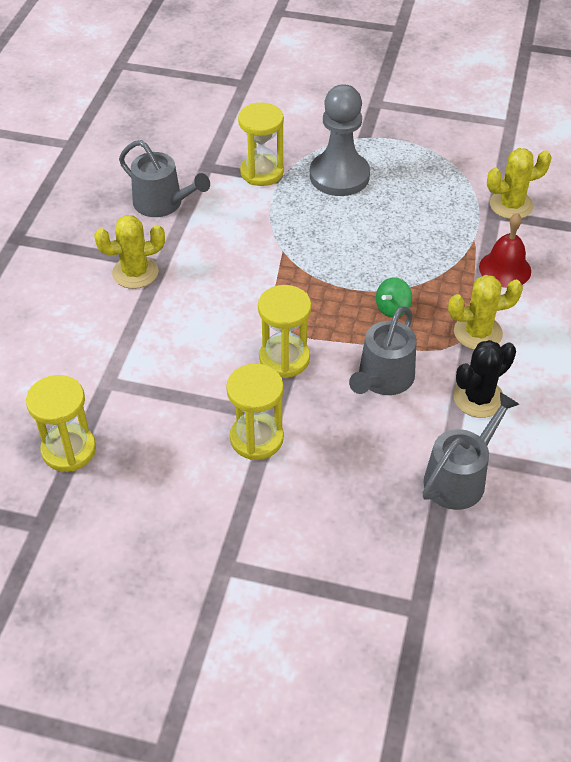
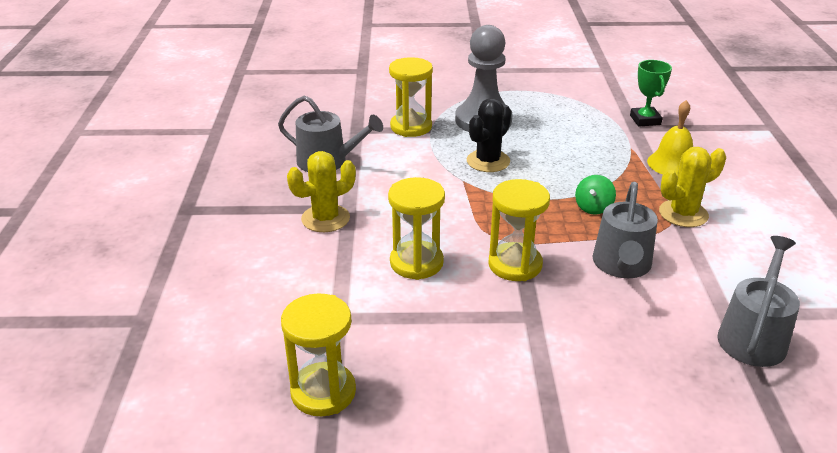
camera: 15 degrees left, 15 degrees down
(256, 438) = (527, 340): yellow hourglass -> yellow hourglass (416, 263)
(478, 398) = (721, 265): black cactus -> black cactus (488, 161)
(505, 269) = (672, 164): red bell -> yellow bell
(511, 205) = (645, 120): yellow cactus -> green trophy

